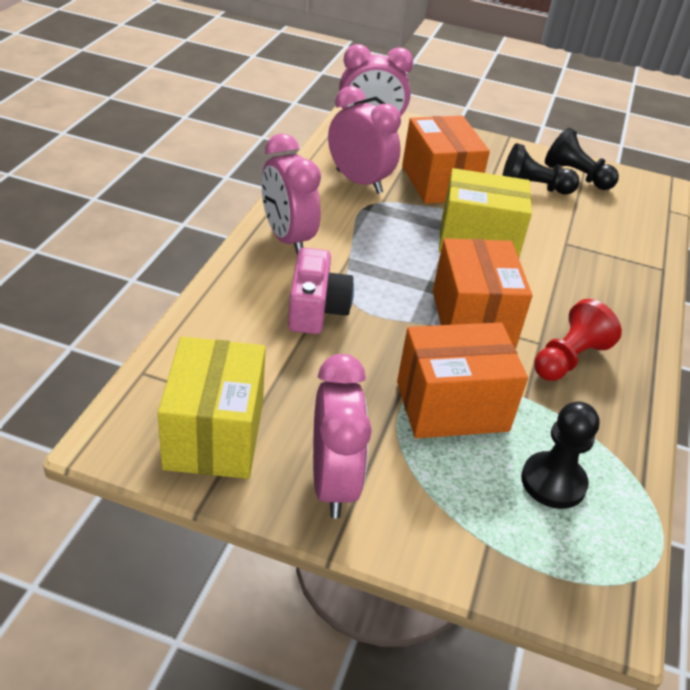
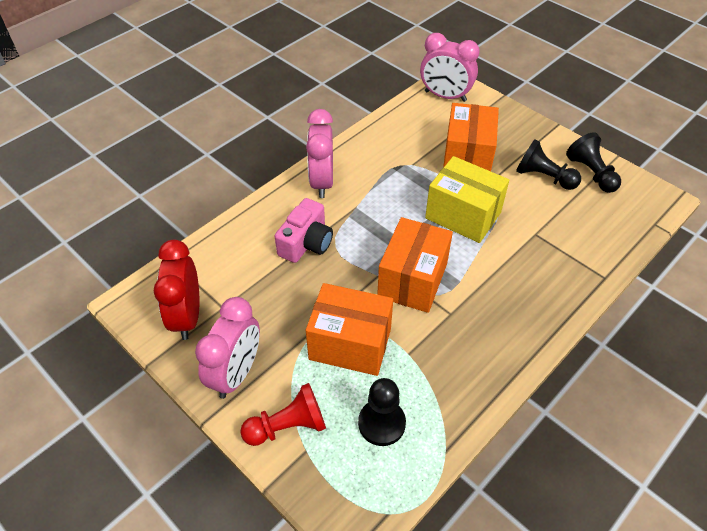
camera: 30 degrees right, 10 degrees up
(214, 434) = (187, 316): yellow box -> red clock
(359, 182) = (404, 144): pink clock -> none
(569, 359) = (463, 333): red pawn -> red pawn (288, 426)

